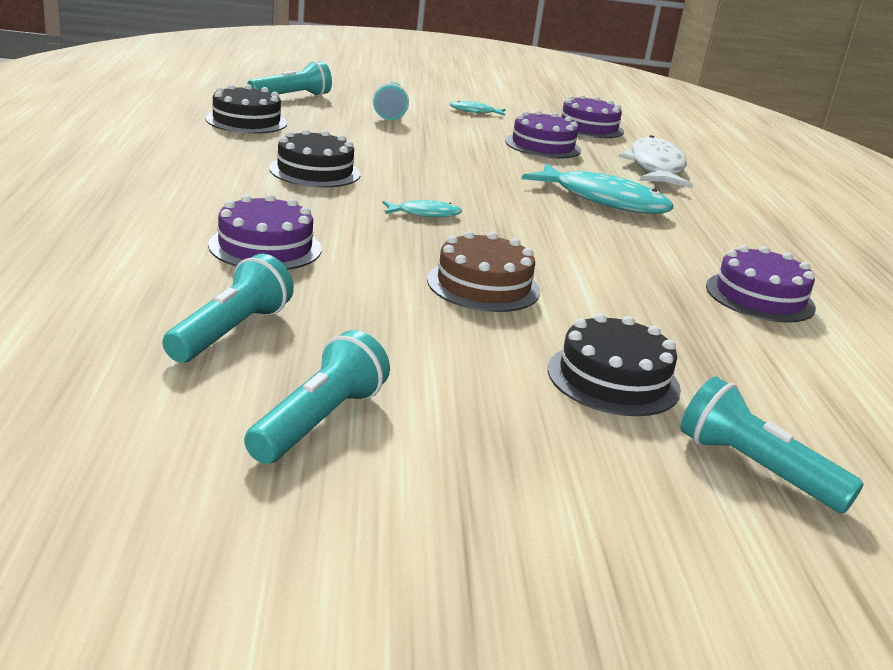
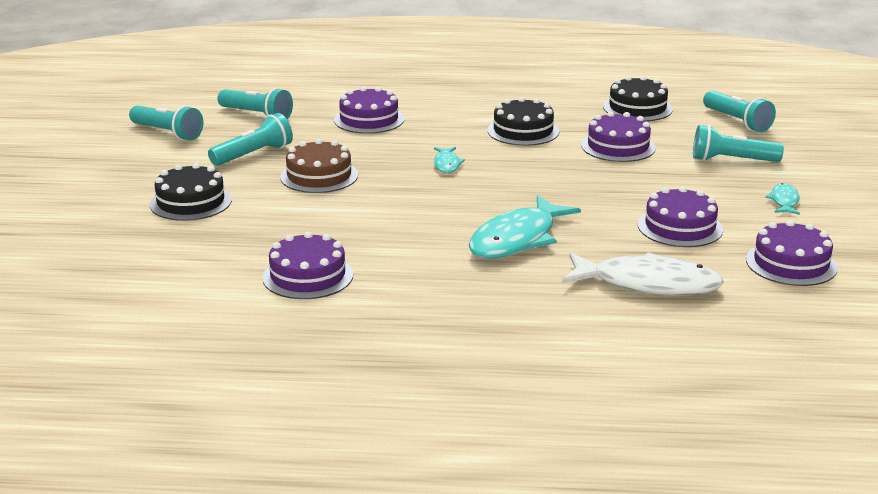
camera: 100 degrees right, 0 degrees up
(360, 141) = (618, 146): none -> purple cake
(755, 468) = (89, 227): turquoise flashlight -> turquoise flashlight (254, 155)

